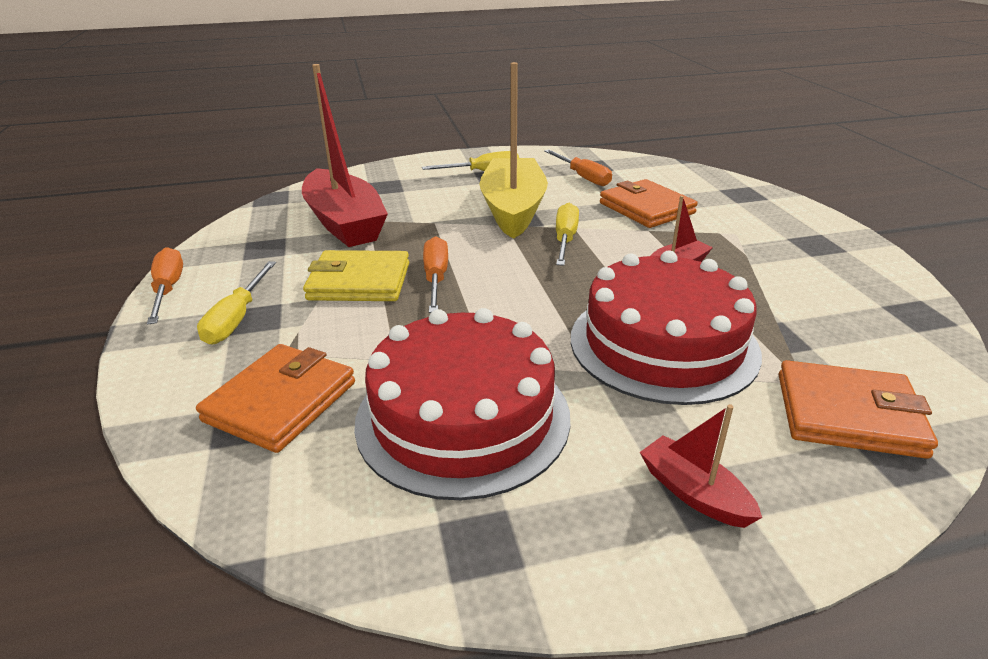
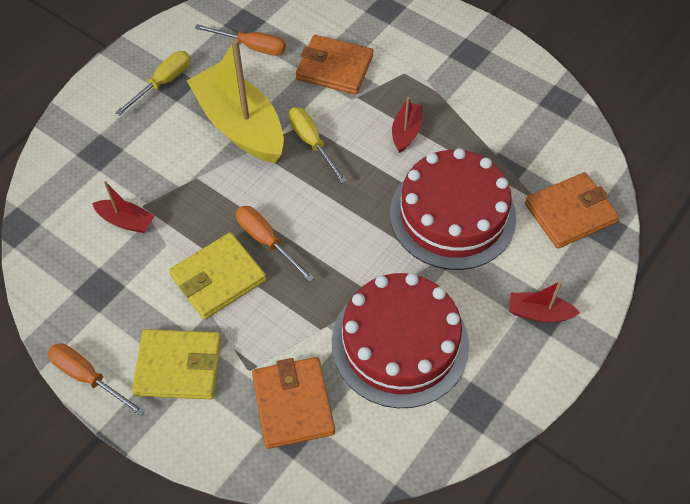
camera: 40 degrees left, 25 degrees up
(237, 318) = (178, 366): yellow screwdriver -> yellow wallet
(345, 223) = (126, 221): red boat -> red boat, size x0.46

